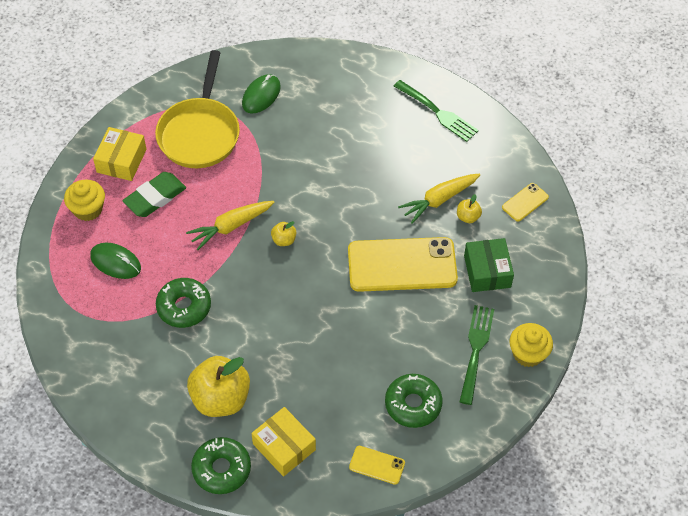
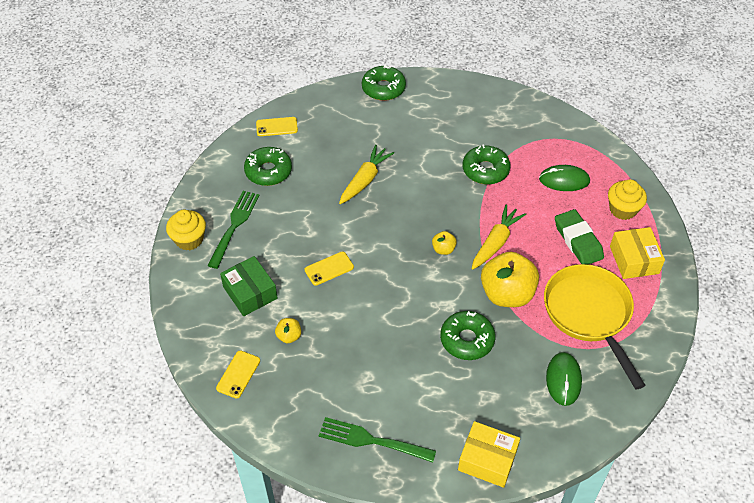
camera: 155 degrees right, 5 degrees down
(155, 197) = (578, 240): green eraser -> green eraser turned 45 degrees counterclockwise
(220, 398) = (413, 125): yellow apple -> yellow apple (507, 294)
(284, 447) = (349, 114): yellow box -> yellow box (487, 460)
(316, 154) = (467, 340): none -> green donut
(402, 265) = (329, 268): yellow phone -> yellow phone, size x0.45
(438, 200) = (324, 341): yellow carrot -> yellow carrot (365, 179)
(476, 350) = (234, 226): green fork -> green fork turned 150 degrees counterclockwise

